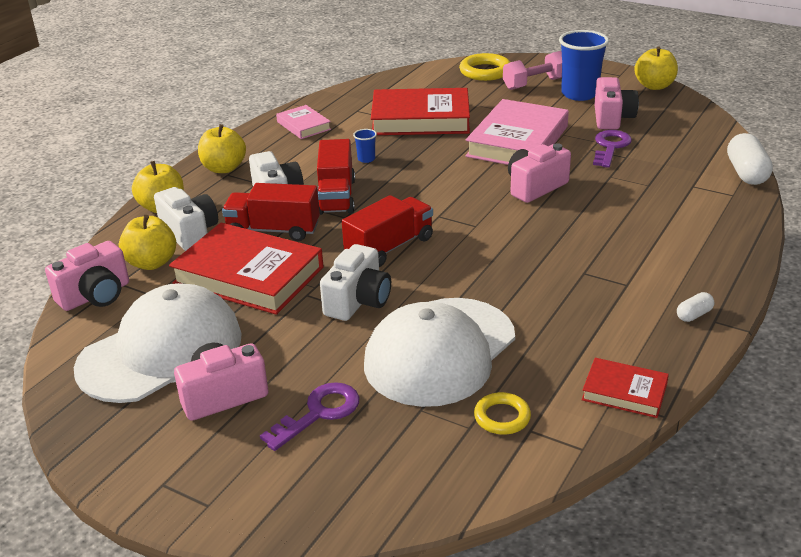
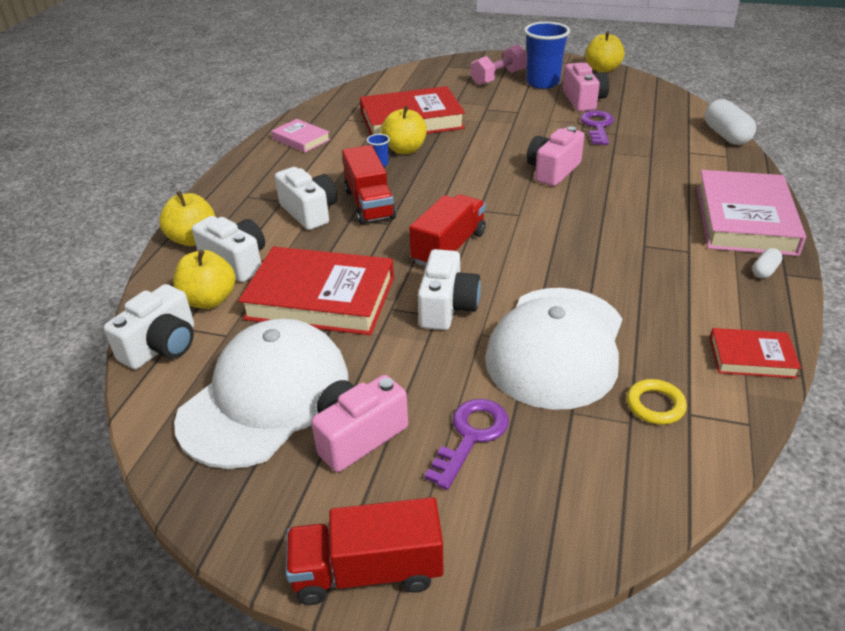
camera: 15 degrees left, 5 degrees up
(96, 295) = (162, 346): pink camera -> white camera
(224, 168) = (240, 191): yellow apple -> yellow apple (405, 149)
(273, 230) = (323, 247): red truck -> red truck (367, 571)
(485, 71) = (447, 71): yellow ring -> none
(517, 141) = (512, 131): pink book -> pink book (745, 220)

